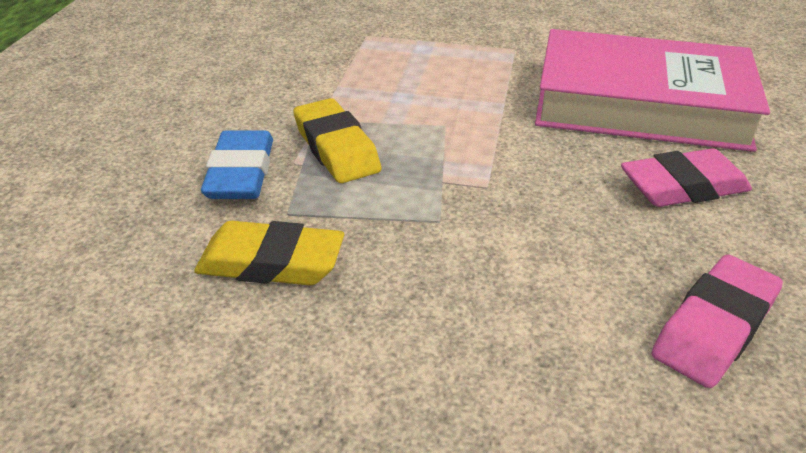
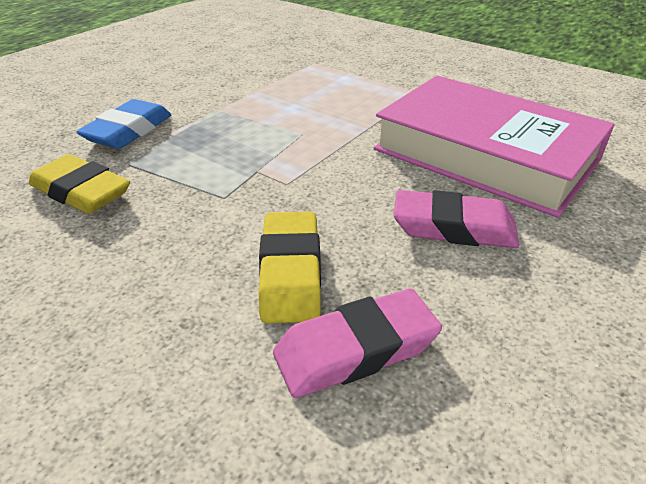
camera: 25 degrees right, 0 degrees up
(336, 148) = (207, 130): yellow eraser -> yellow eraser (290, 272)

